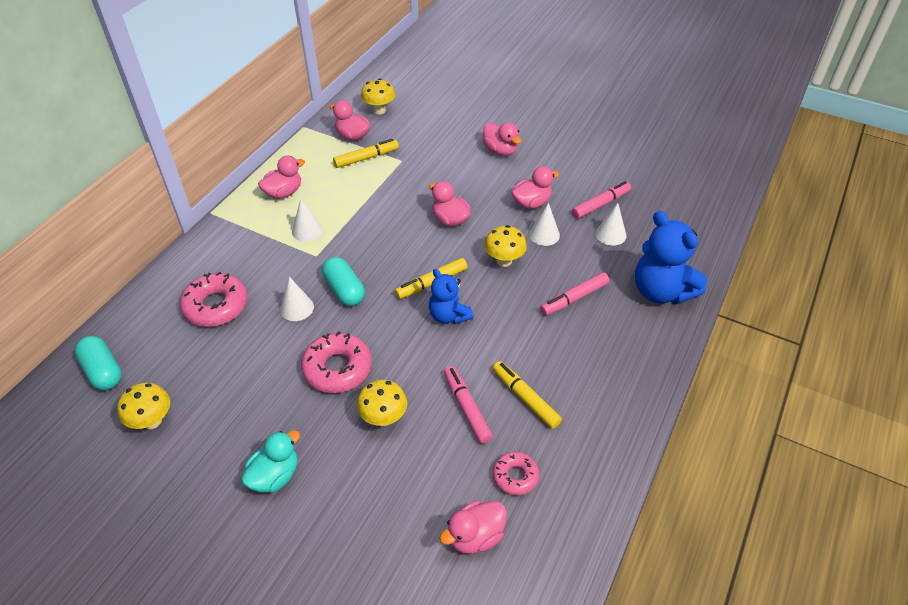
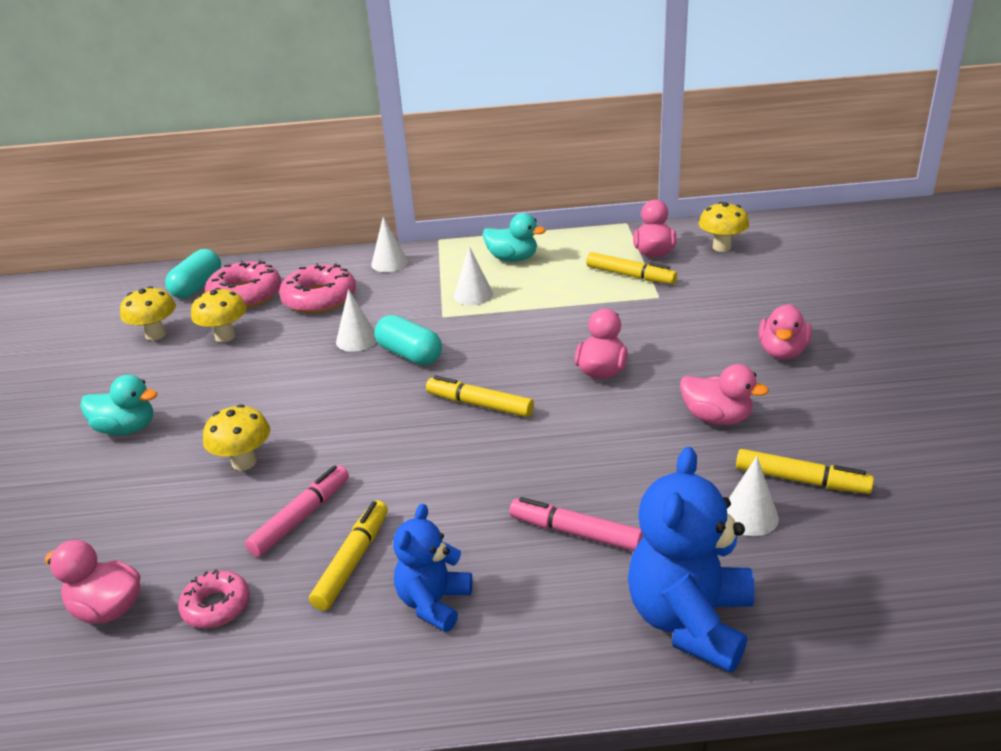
camera: 60 degrees right, 15 degrees down
(284, 192) = (512, 258): pink duck -> turquoise duck
(337, 368) = (293, 401): pink donut -> pink donut (245, 295)
(344, 290) = (409, 354): turquoise capsule -> turquoise capsule turned 75 degrees counterclockwise
(448, 315) = (438, 440): blue teddy bear -> blue teddy bear (434, 603)
(504, 261) = (579, 442): yellow mushroom -> yellow mushroom (225, 336)
(544, 234) = (669, 454): white cone -> white cone (389, 263)
(600, 204) = (800, 480): pink marker -> yellow marker

